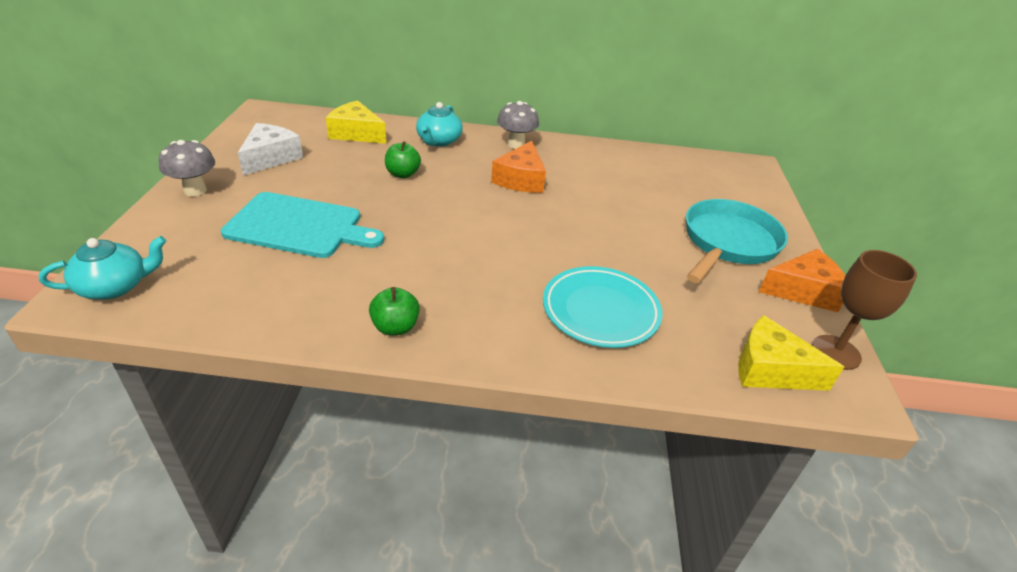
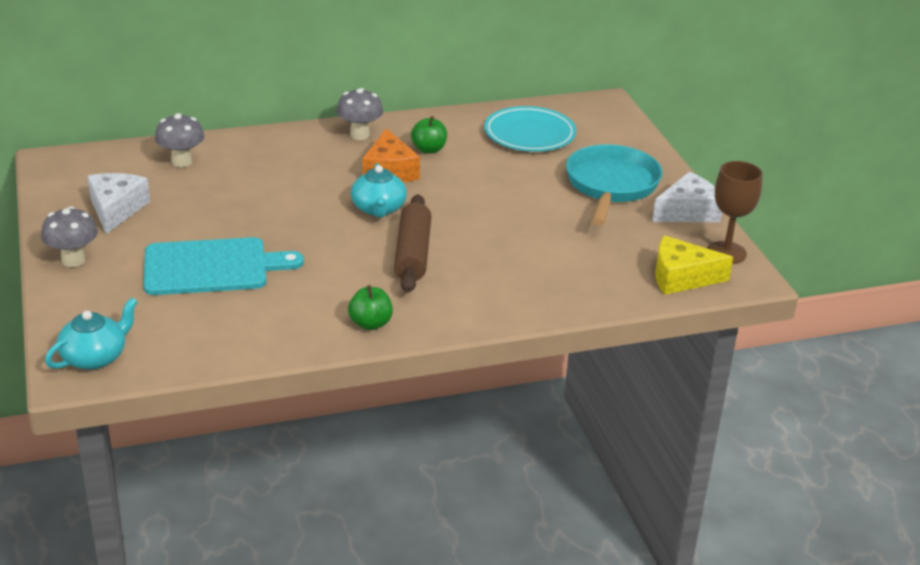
camera: 20 degrees left, 5 degrees down
(356, 133) = (182, 162): yellow cheese -> grey mushroom
(402, 174) = (268, 194): green apple -> green apple (429, 149)
(438, 141) = (277, 150): turquoise teapot -> turquoise teapot (378, 209)
(489, 262) = (412, 254): none -> brown rolling pin
(600, 311) = (530, 269): turquoise plate -> turquoise plate (529, 134)
(803, 291) = (688, 212): orange cheese -> white cheese

